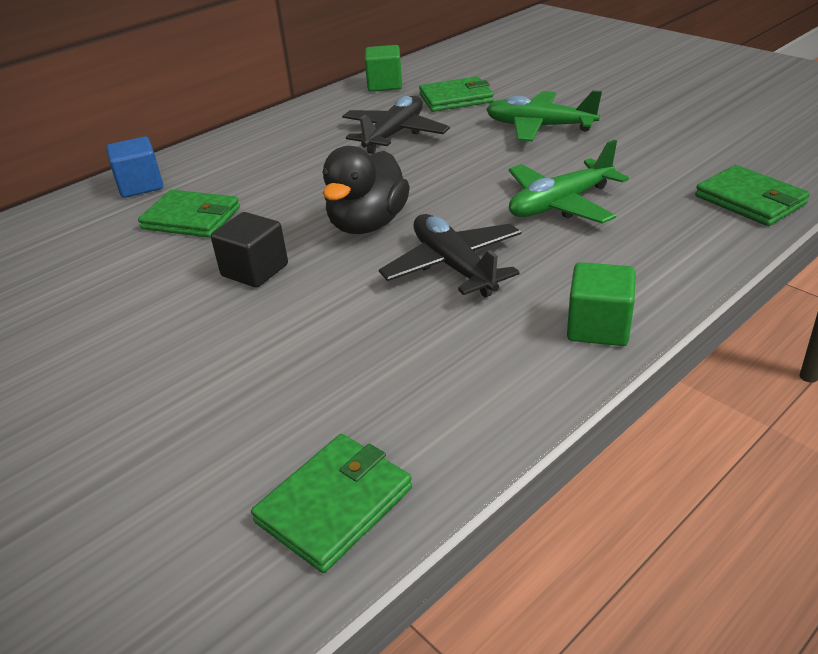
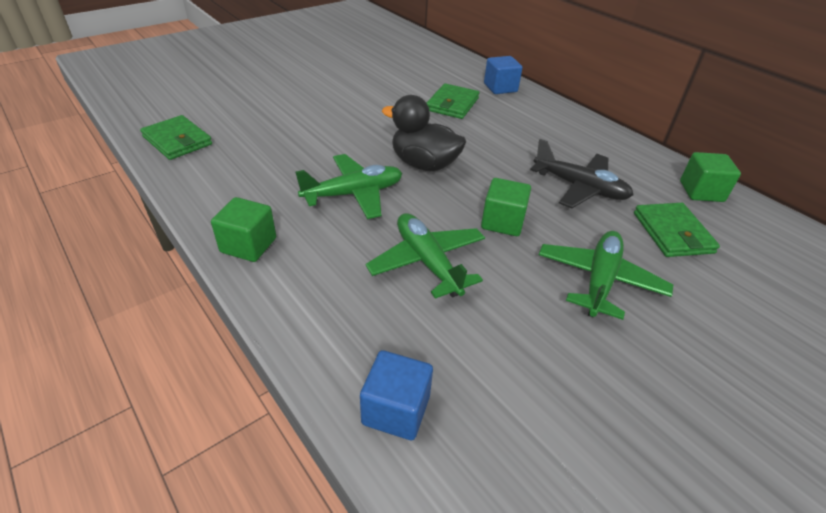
camera: 90 degrees right, 5 degrees up
(255, 270) = (382, 124): black cube -> none
(453, 266) = (353, 194): black plane -> green plane
(473, 170) = (502, 222): none -> green cube
(750, 200) = (396, 410): green wallet -> blue cube

